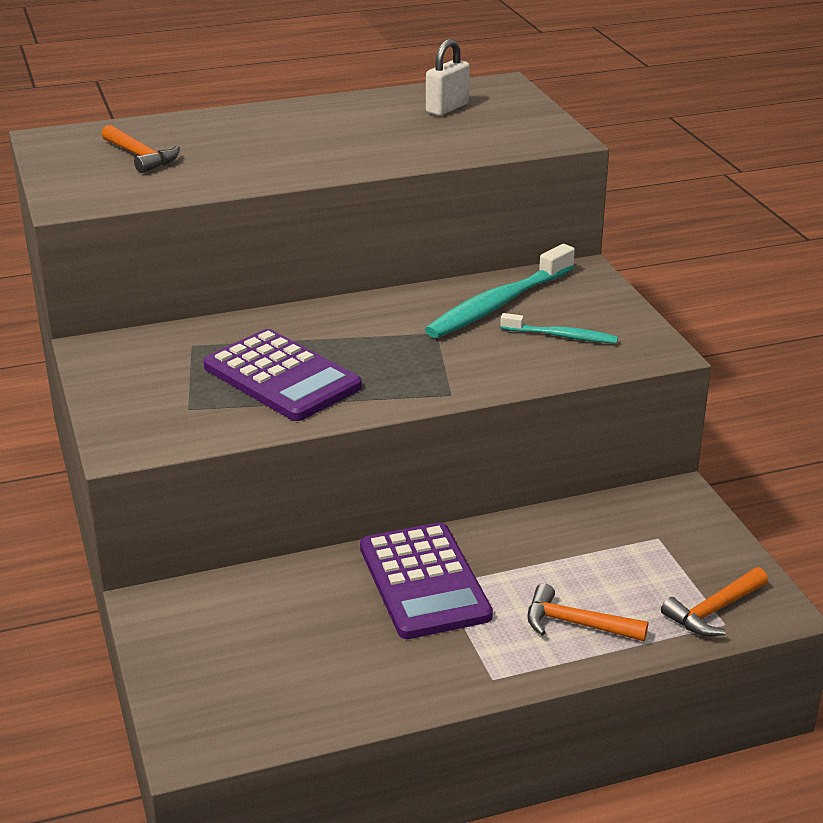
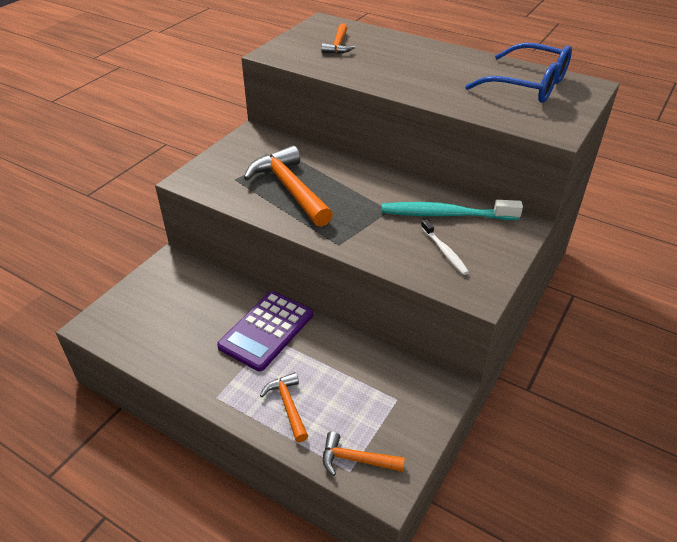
camera: 50 degrees right, 10 degrees up
(281, 377) = (289, 188): purple calculator -> orange hammer
(447, 108) = (528, 85): white padlock -> blue glasses
(561, 336) = (444, 251): turquoise toothbrush -> white toothbrush

